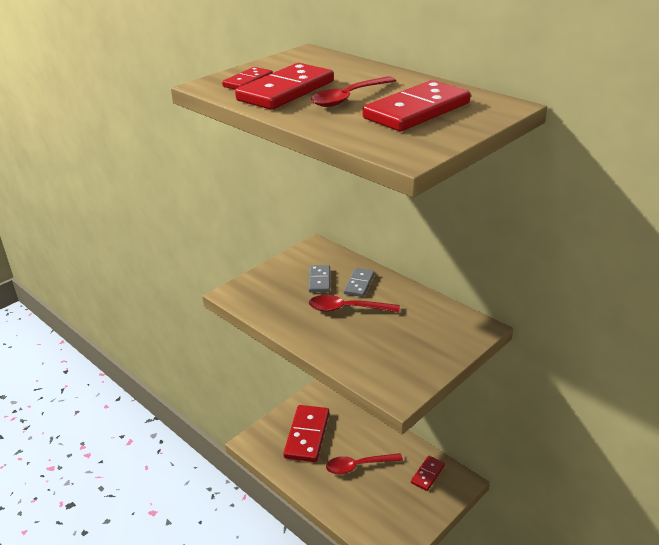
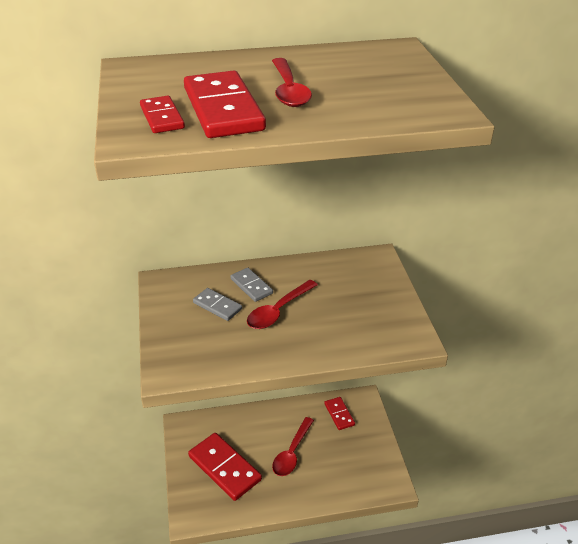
camera: 55 degrees left, 5 degrees up
(416, 111) = (362, 77): red domino -> none

